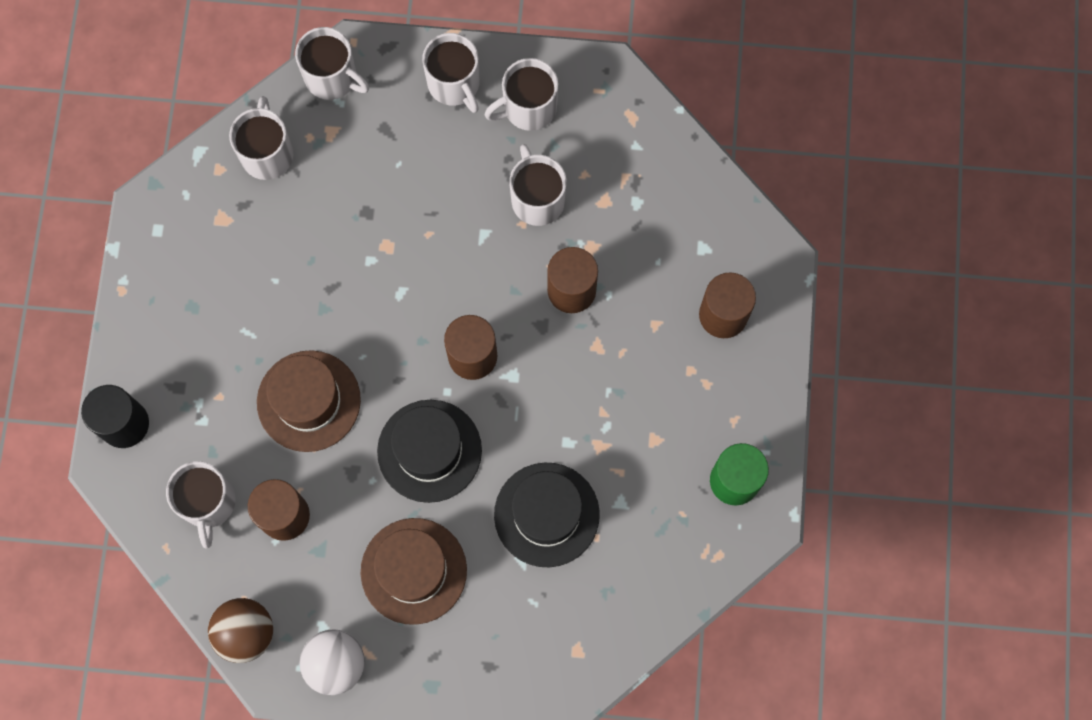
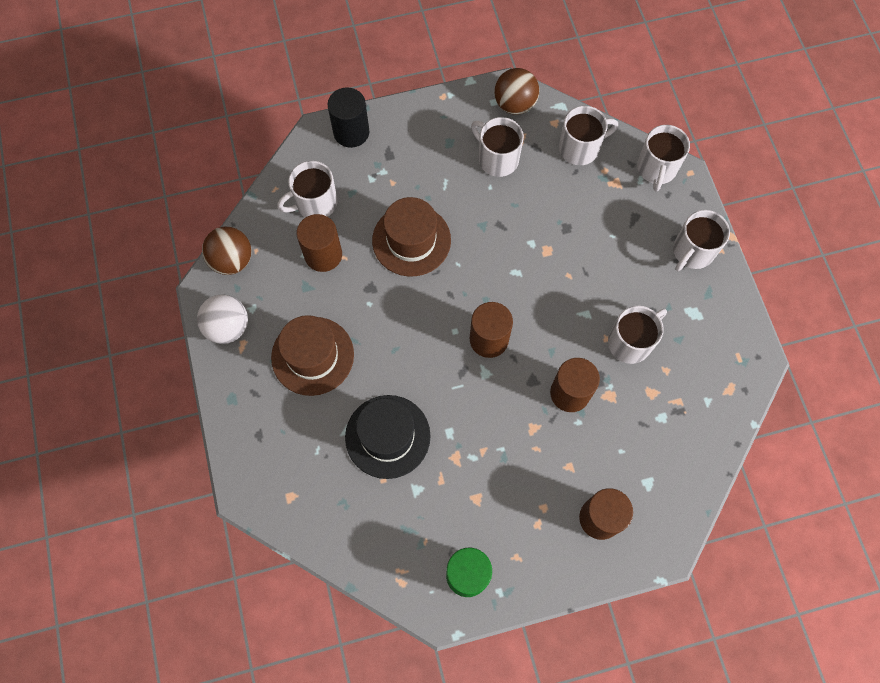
camera: 70 degrees right, 5 degrees down
(172, 207) = (514, 104): none -> brown ball
(429, 451) = (405, 335): black hat -> none
(528, 108) = (699, 310): white mug -> white mug (497, 158)

